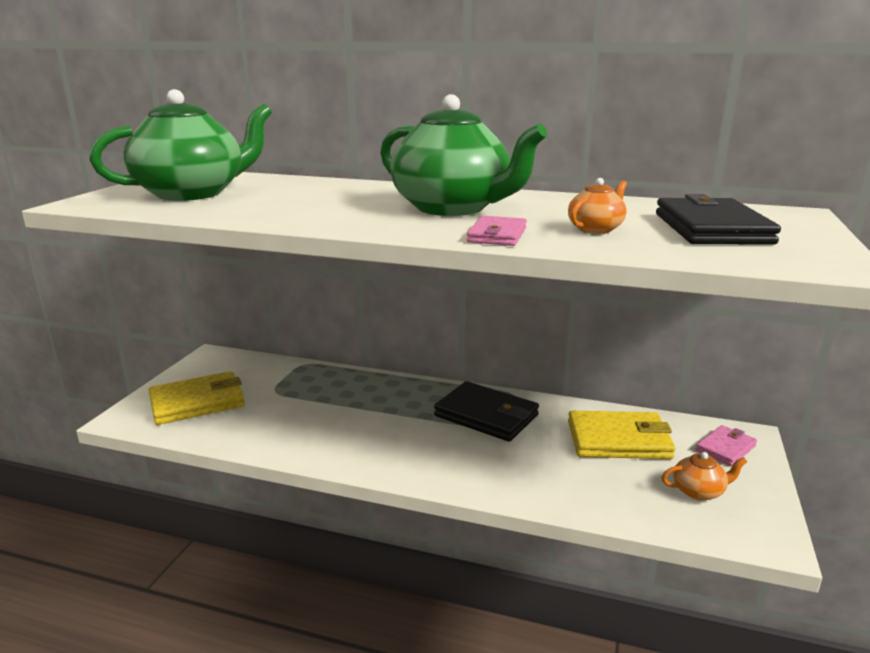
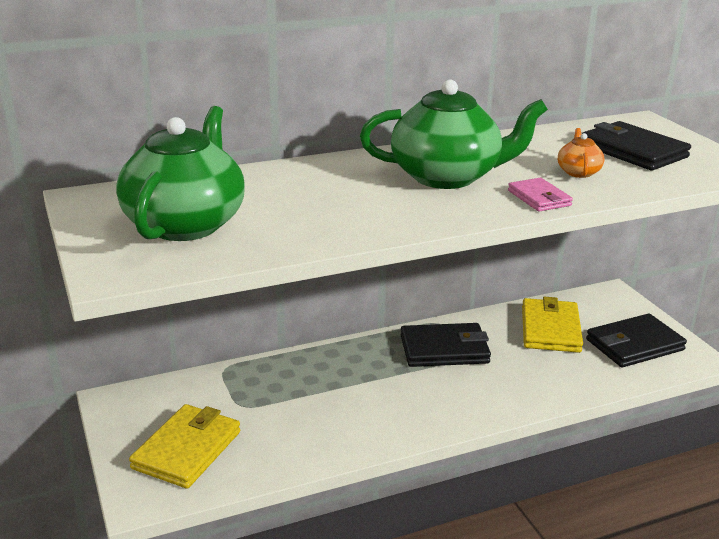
camera: 40 degrees left, 5 degrees up
(618, 440) = (550, 329): yellow wallet -> yellow wallet turned 45 degrees counterclockwise
(699, 491) = (634, 345): orange teapot -> black wallet
(725, 448) = (612, 307): pink wallet -> none

